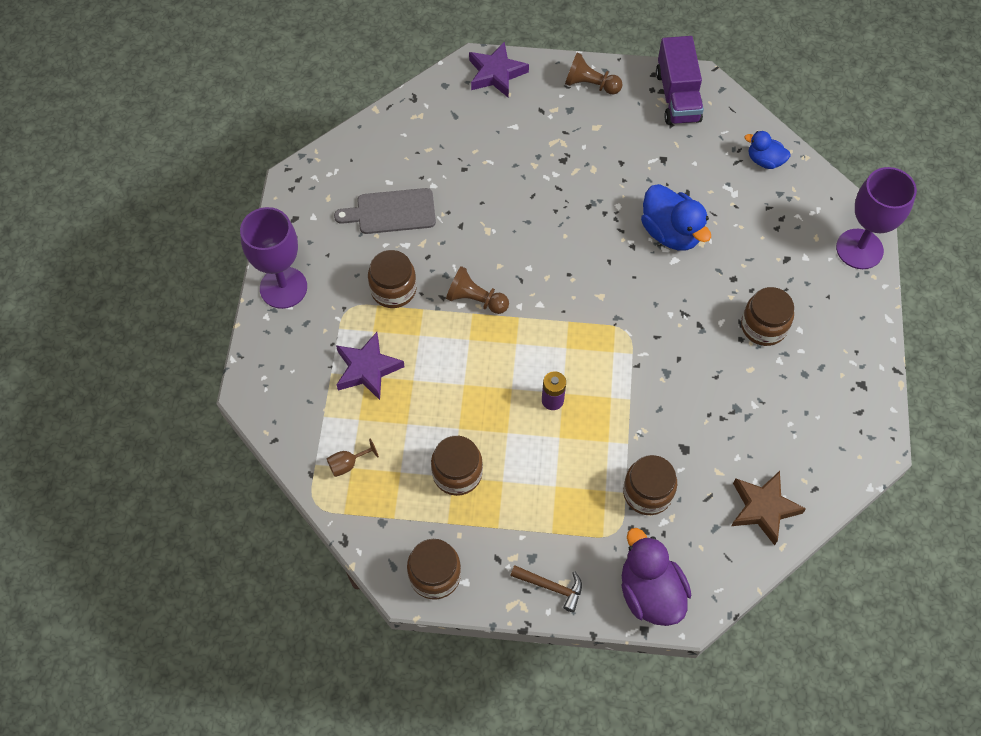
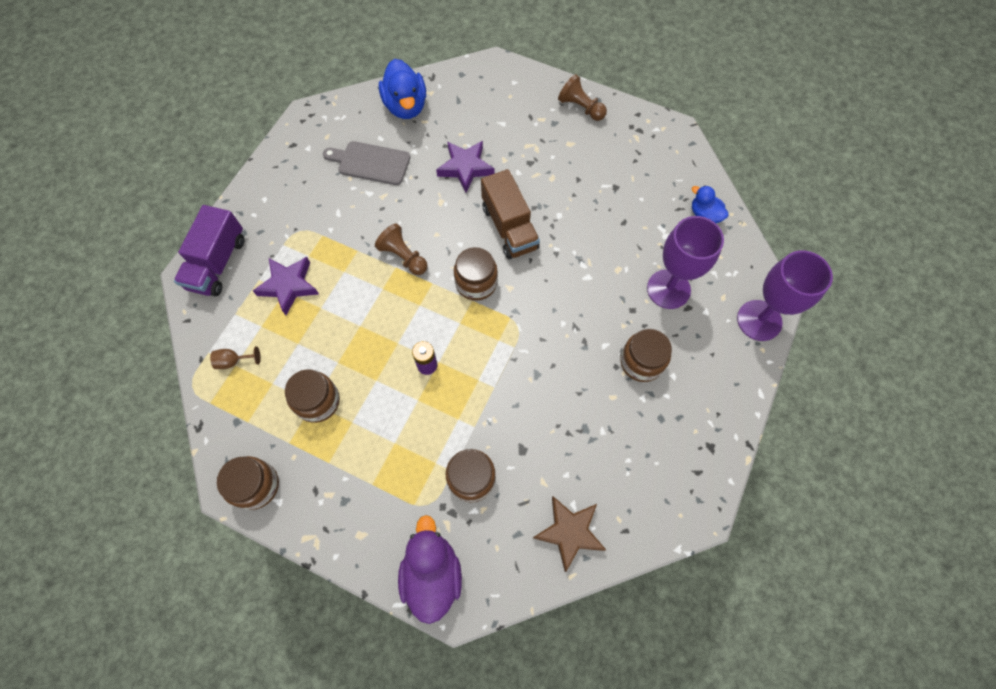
camera: 20 degrees right, 5 degrees up
(283, 287) = (256, 197): purple goblet -> purple goblet (668, 289)
(393, 289) = (341, 226): brown jar -> brown jar (476, 283)
(496, 74) = (507, 77): purple star -> purple star (465, 168)
(551, 587) = (348, 534): brown hammer -> none
(572, 235) = (509, 227): none -> brown truck
(671, 233) = (594, 252): blue duck -> blue duck (406, 106)
(677, 96) = (651, 138): purple truck -> purple truck (218, 263)

